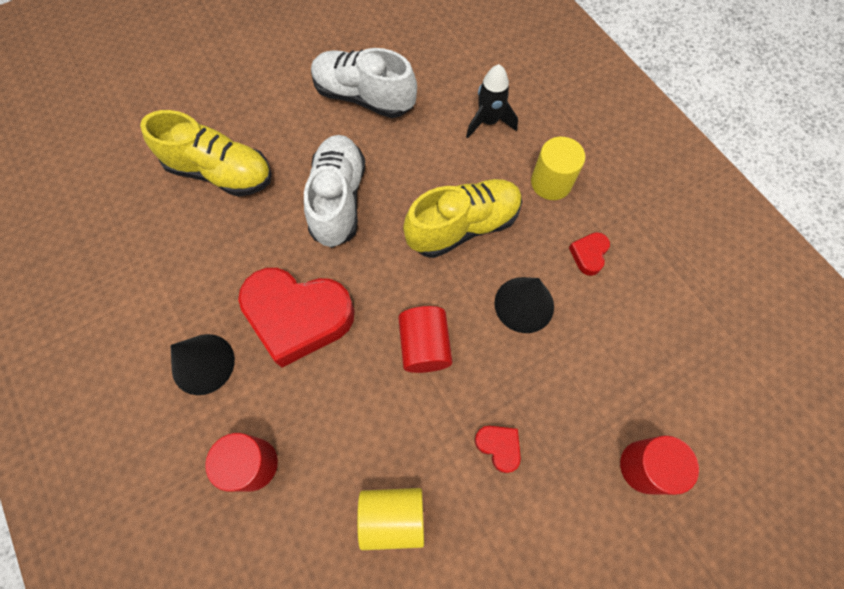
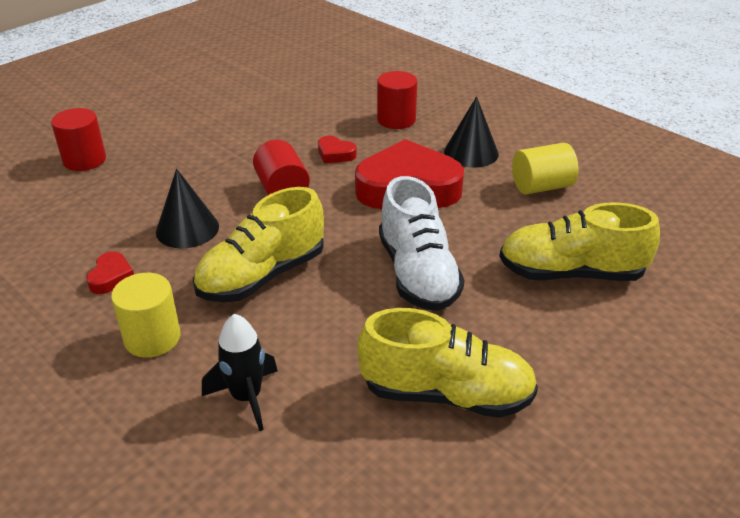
camera: 165 degrees right, 30 degrees down
(364, 97) = (446, 394): white shoe -> yellow shoe
(393, 516) = (283, 116): yellow cylinder -> yellow cylinder (541, 187)
(499, 447) = (207, 152): red heart -> red heart (335, 154)

